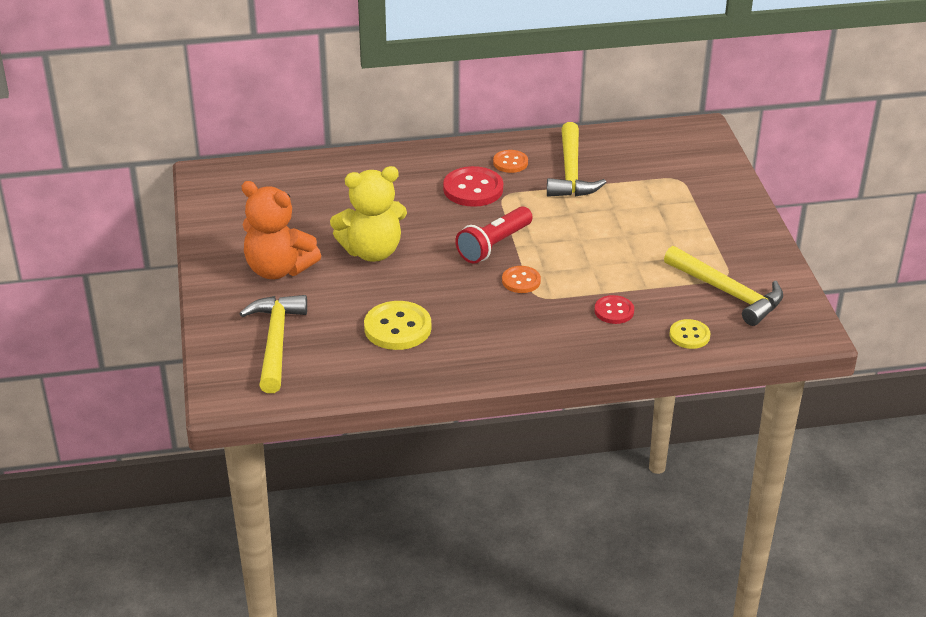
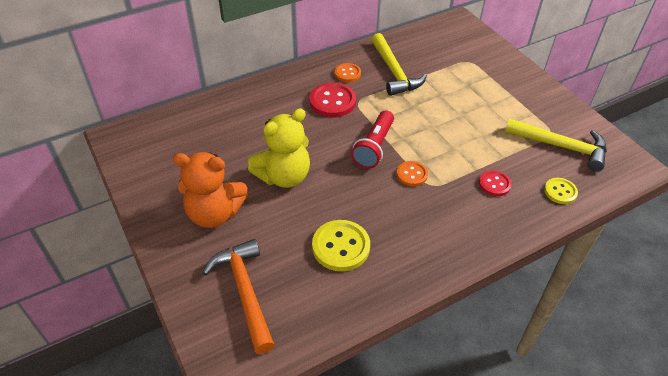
camera: 20 degrees left, 10 degrees up
(275, 341) = (244, 291): yellow hammer -> orange hammer

